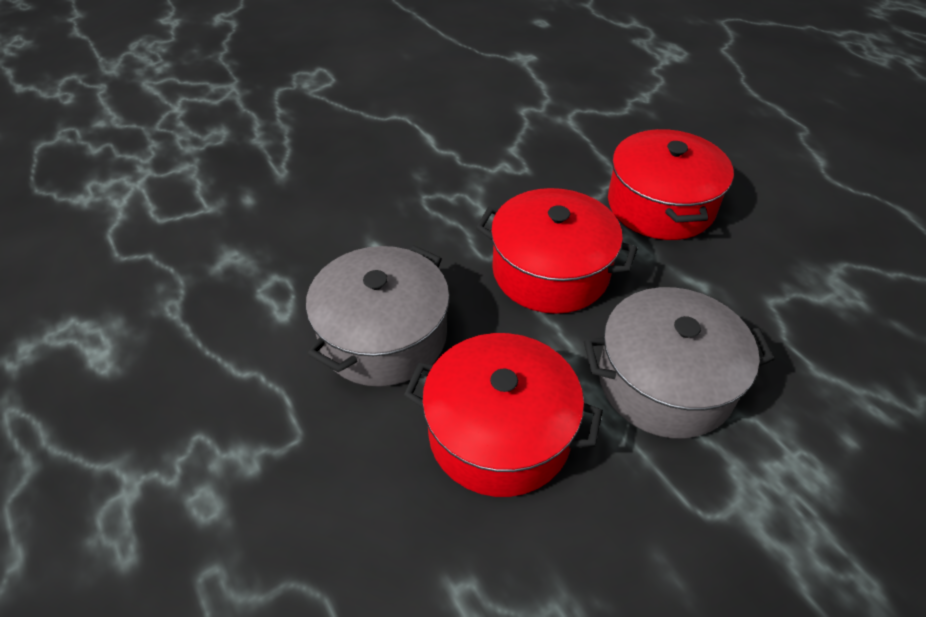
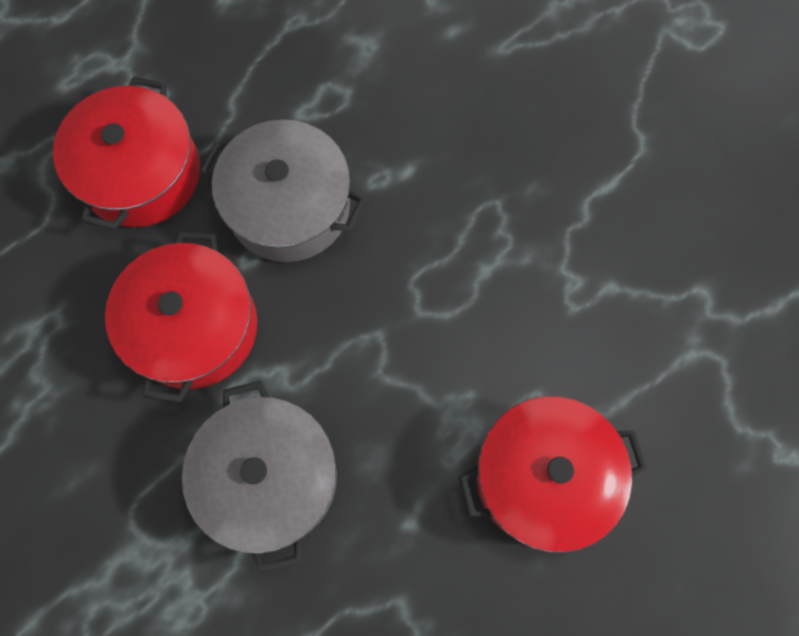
camera: 80 degrees right, 25 degrees up
(550, 271) = (403, 353): red pot -> red pot (141, 173)

